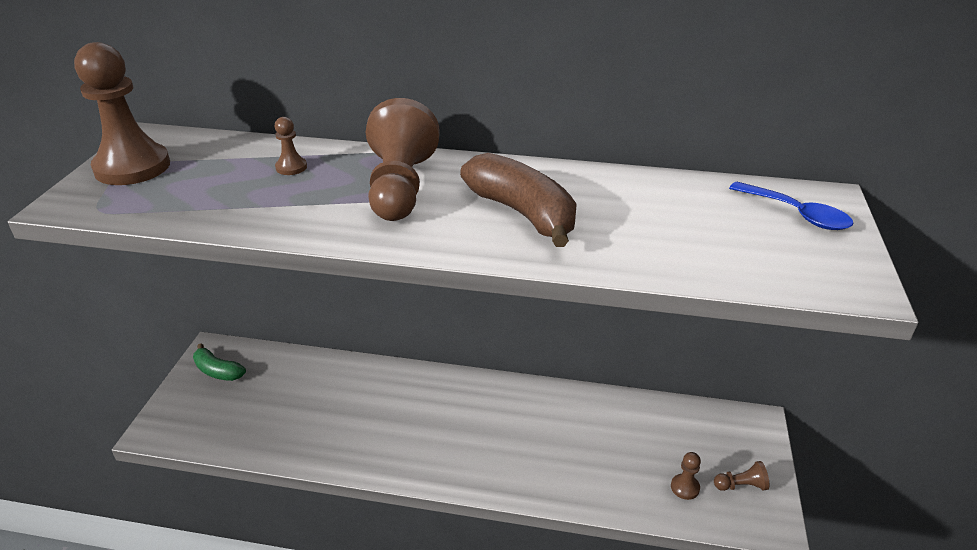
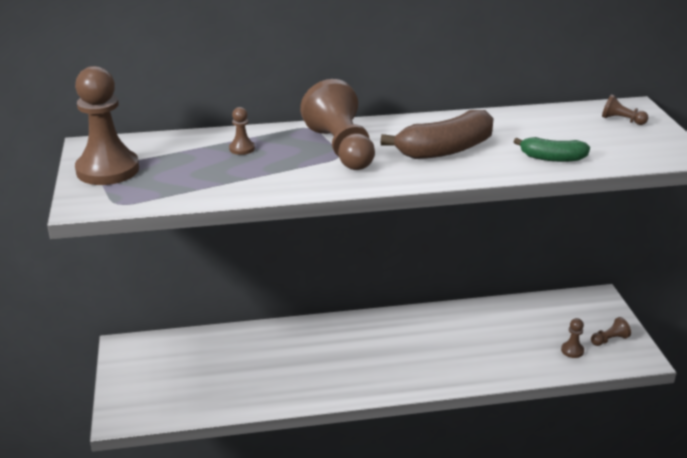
camera: 20 degrees left, 5 degrees down
(218, 371) = (143, 361): green banana -> green banana (552, 158)
(523, 213) = (445, 150): brown banana -> brown banana turned 120 degrees clockwise
(796, 214) = (621, 120): blue spoon -> brown pawn

